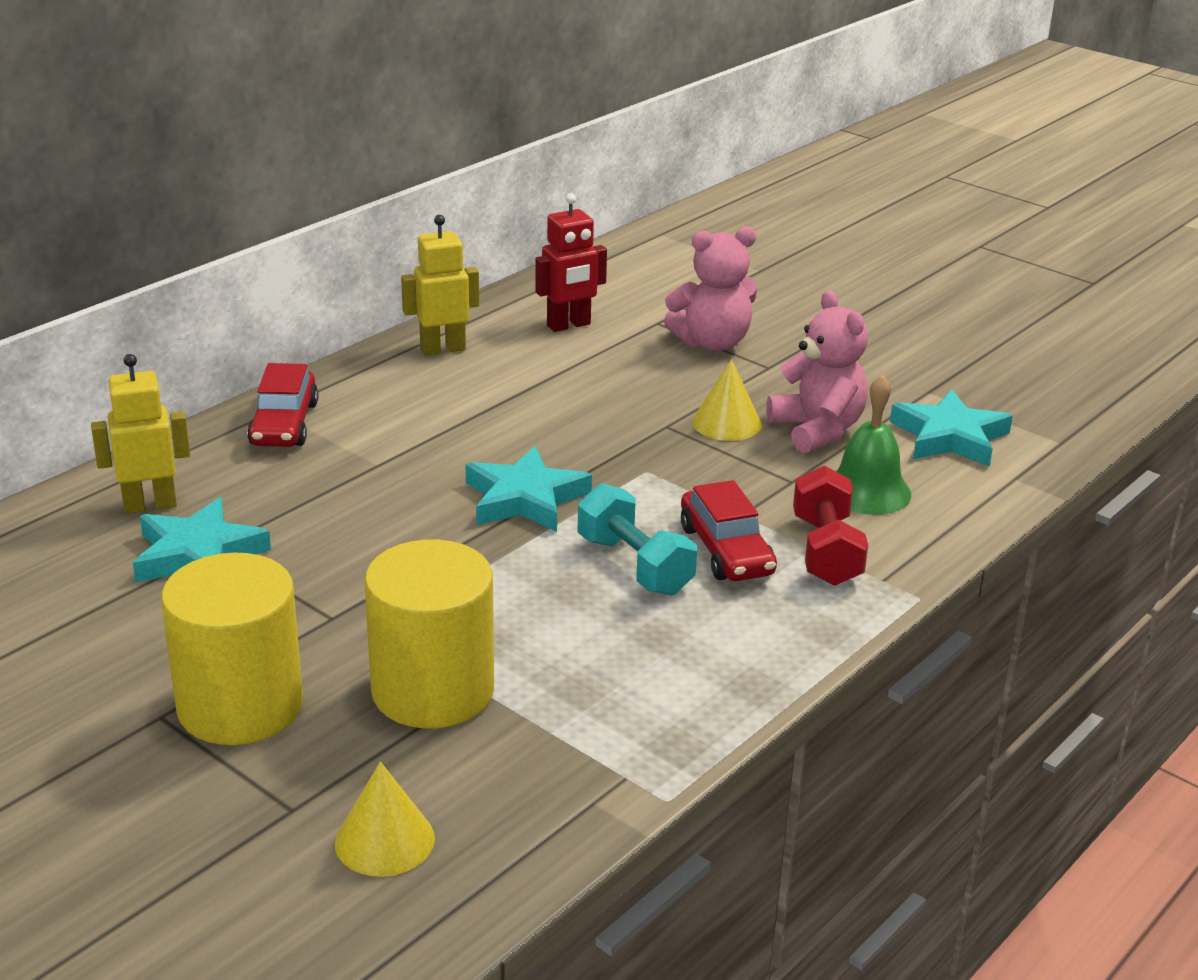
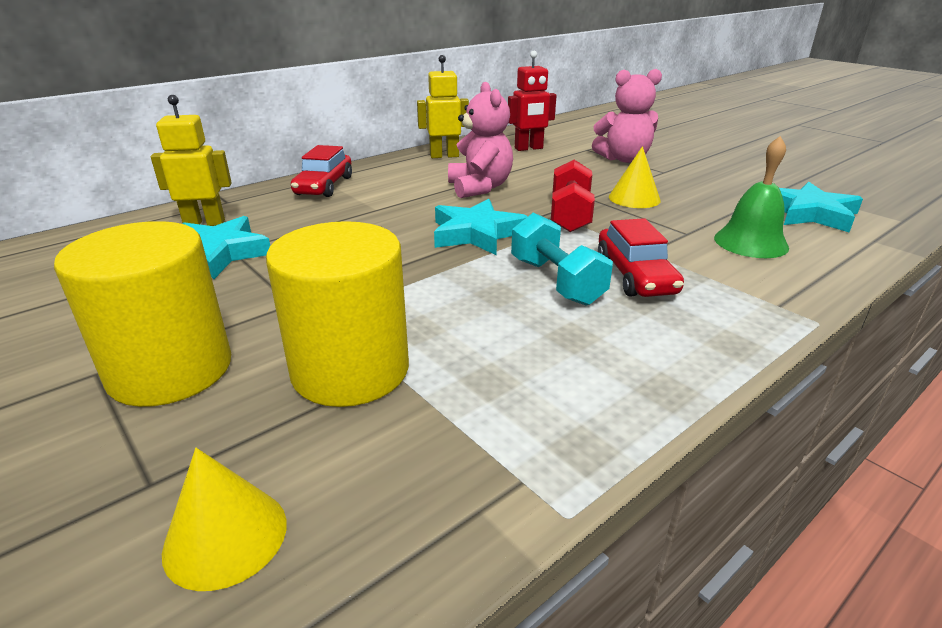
camera: 10 degrees right, 0 degrees up
(817, 430) = (703, 205): pink teddy bear -> pink teddy bear (479, 188)
(826, 551) = (723, 281): red dumbbell -> red dumbbell (570, 215)

